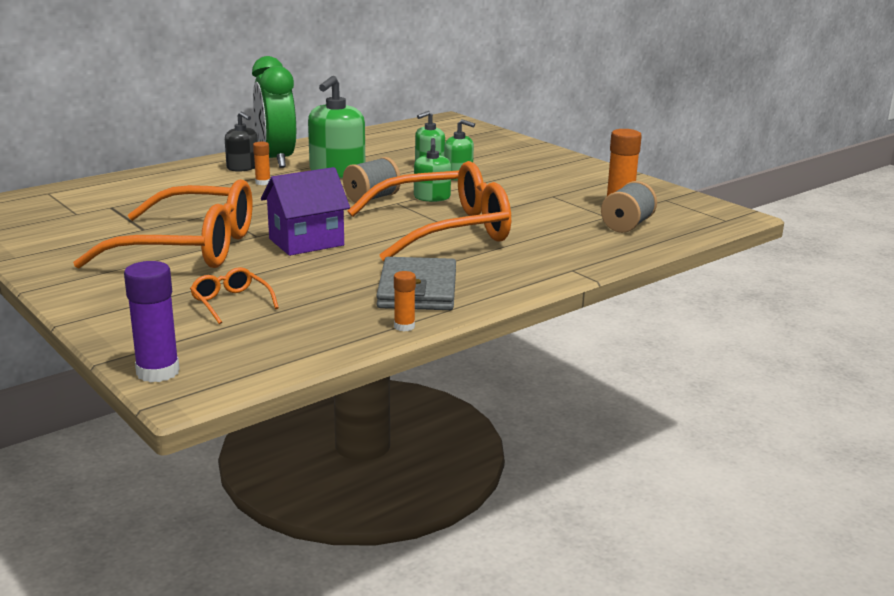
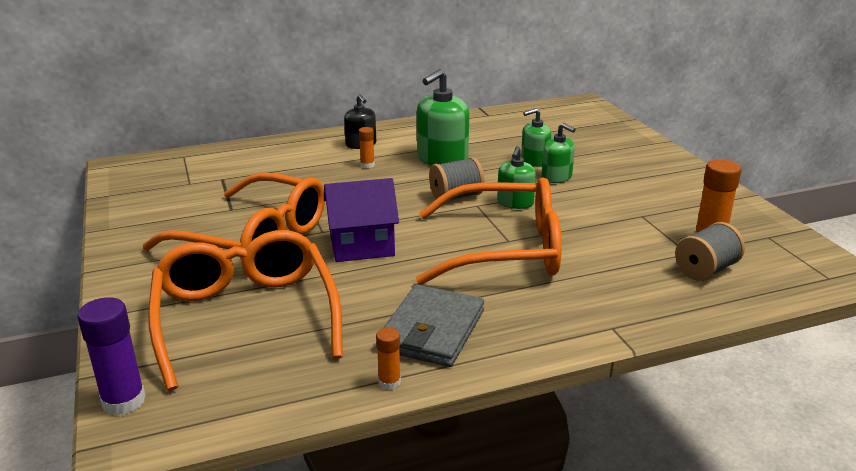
camera: 20 degrees right, 5 degrees up
(231, 303) = (246, 317): orange glasses -> orange glasses, size x2.47
(276, 159) = (396, 138): green clock -> none

